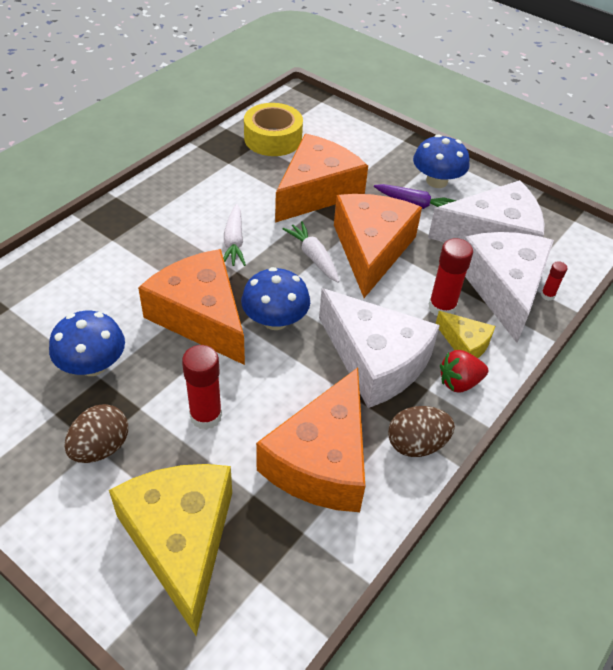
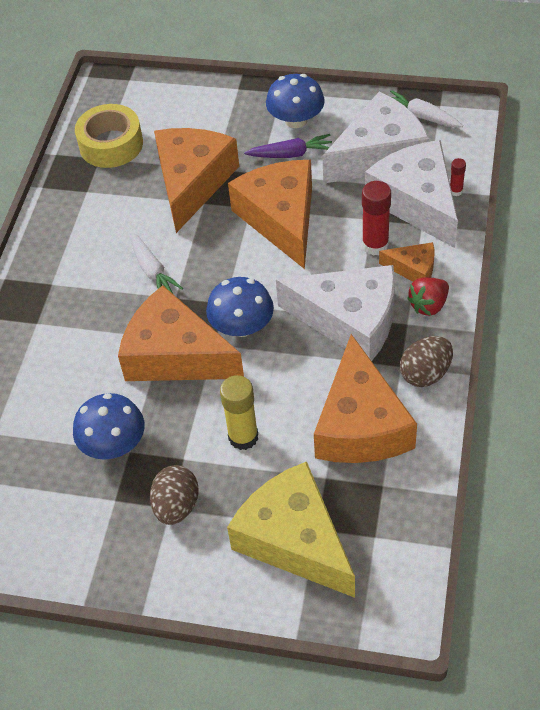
camera: 20 degrees left, 5 degrees up
(206, 416) = (243, 437): red glue stick -> yellow glue stick
(313, 257) = (234, 251): white carrot -> white carrot (421, 116)
(465, 343) = (413, 269): yellow cheese -> orange cheese

